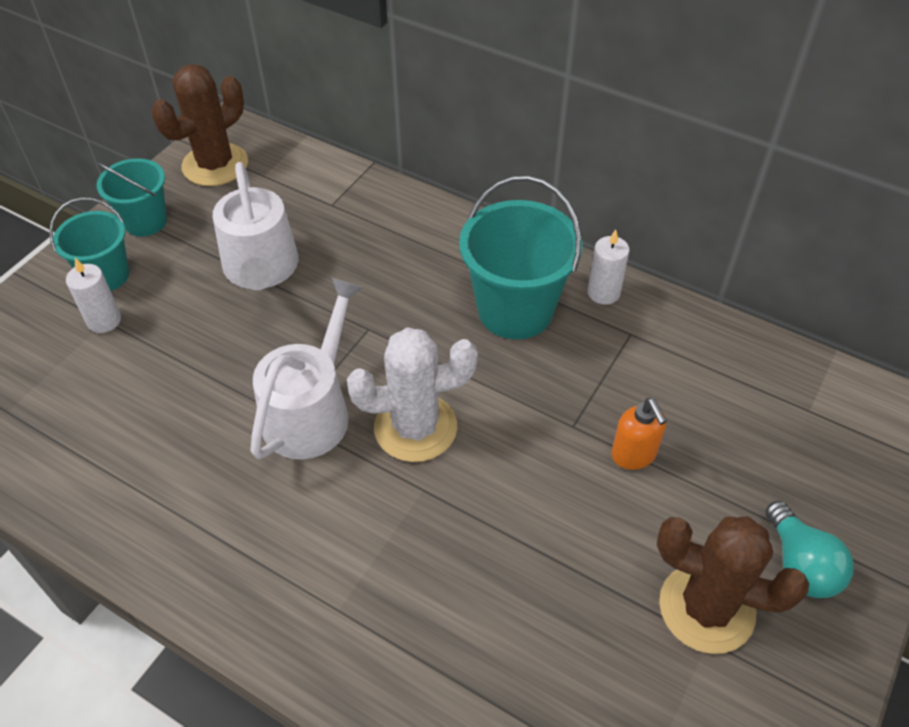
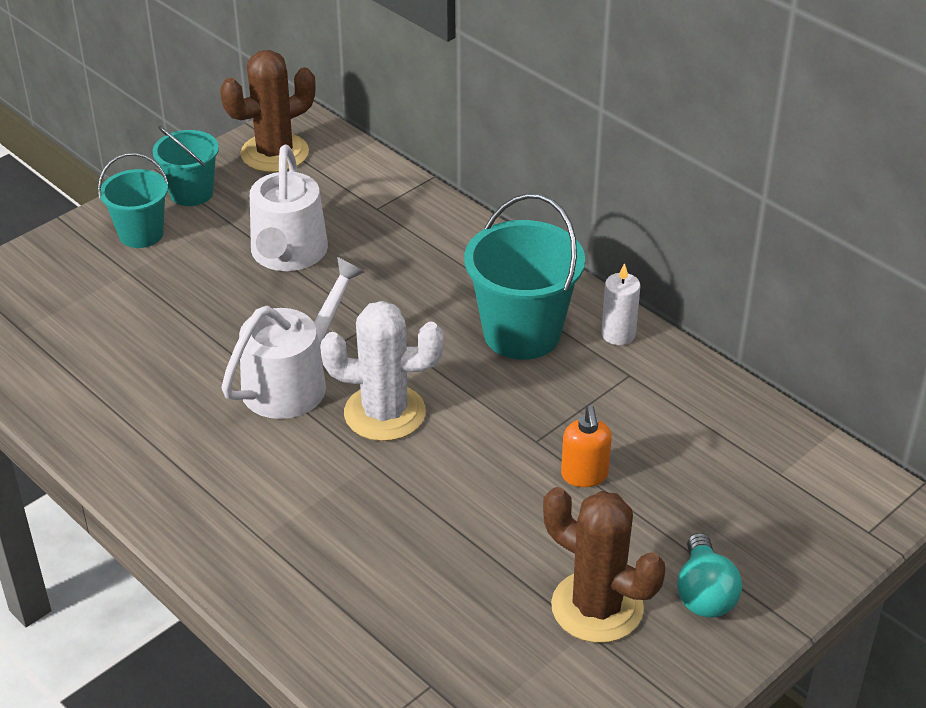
camera: 15 degrees right, 10 degrees down
(104, 320) = (128, 272): white candle -> none

